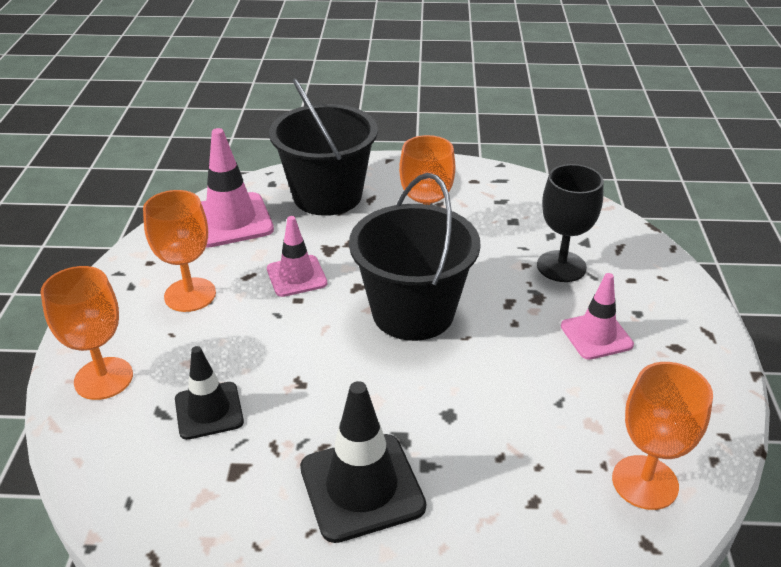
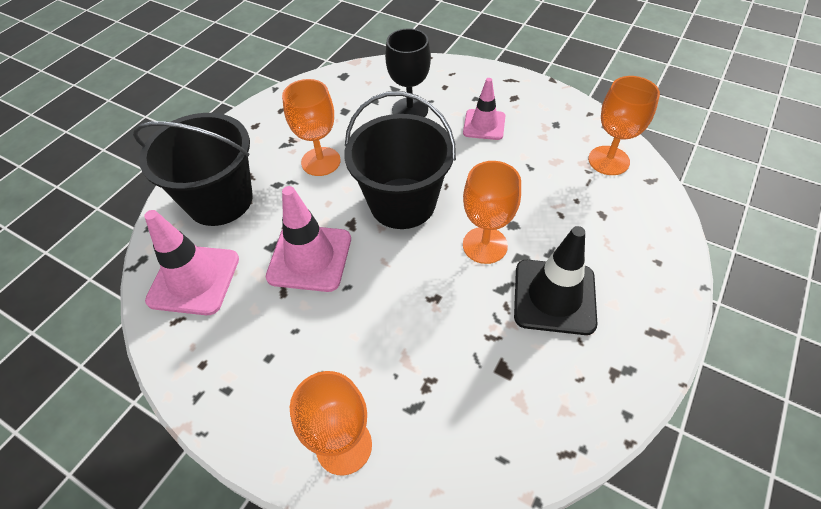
camera: 60 degrees left, 15 degrees up
(190, 295) = (276, 343): orange goblet -> orange goblet (485, 245)
(209, 410) = (431, 370): black traffic cone -> none
(296, 276) = (309, 258): pink traffic cone -> pink traffic cone, size x1.55

